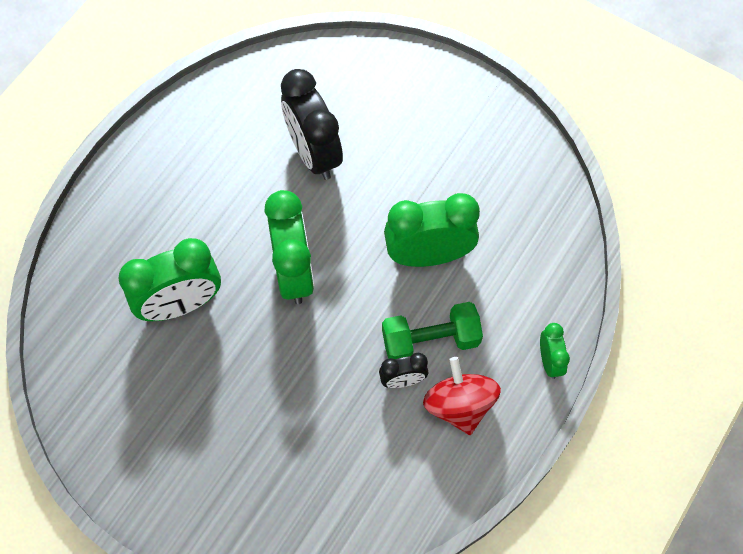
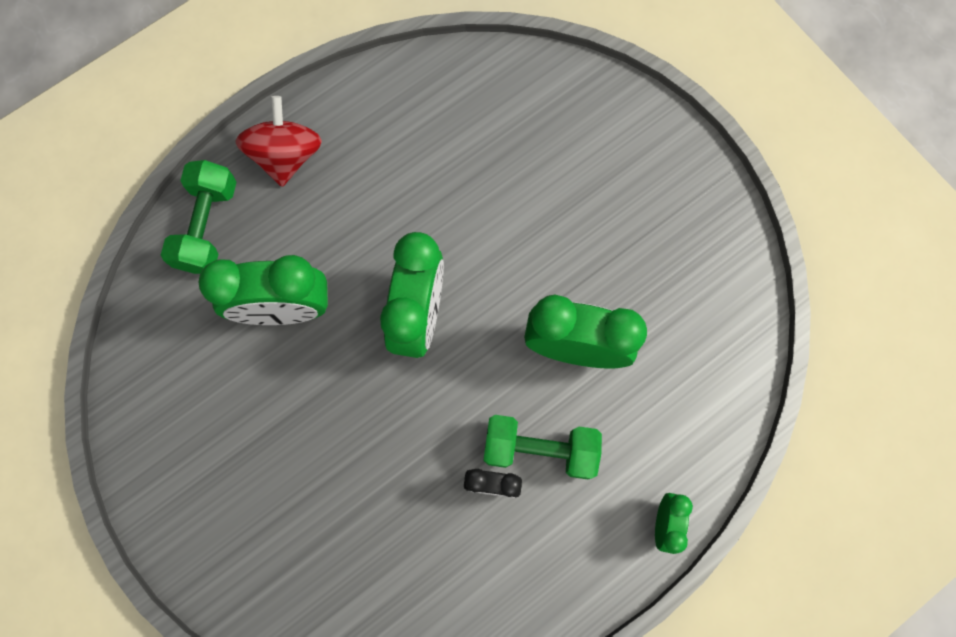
camera: 20 degrees right, 10 degrees up
(90, 261) = (208, 226): none -> green dumbbell
(313, 153) = (491, 183): black clock -> none
(459, 405) = (544, 536): red spinning top -> red spinning top (286, 155)

